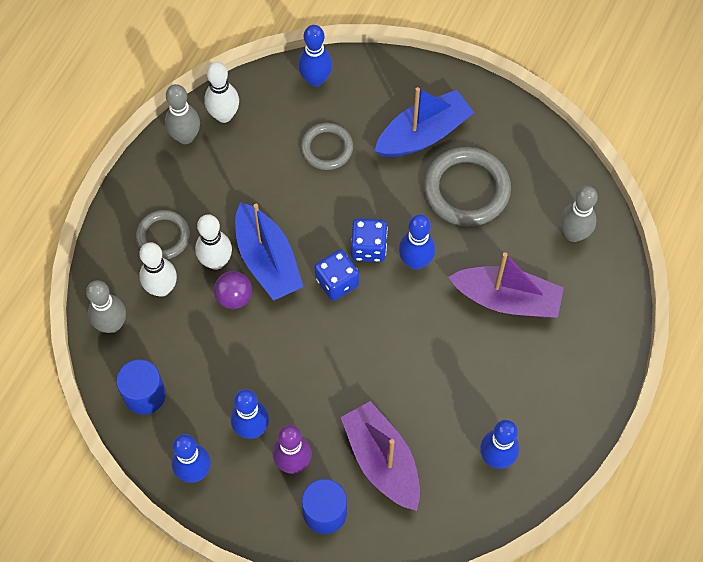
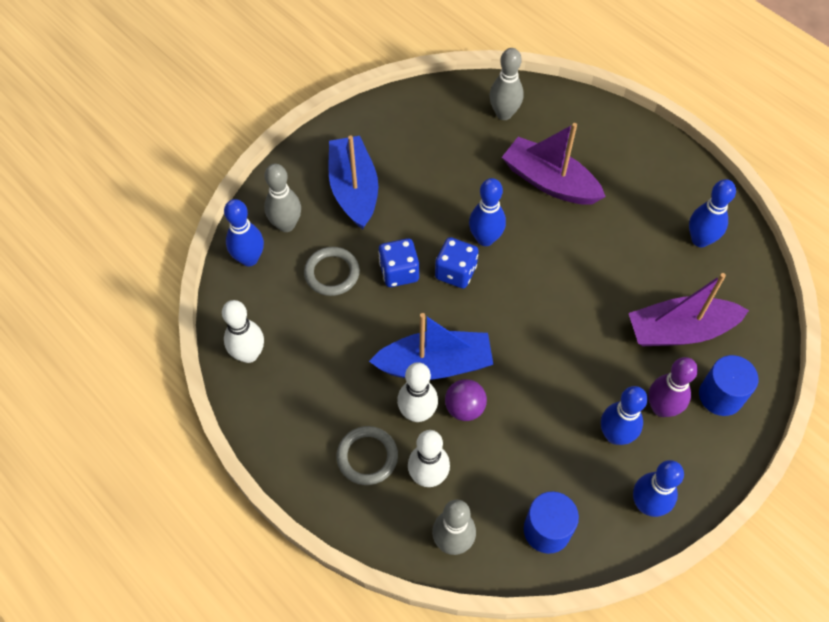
camera: 70 degrees left, 5 degrees down
(185, 137) = (256, 399): grey bowling pin -> grey bowling pin (286, 225)
(337, 282) = (482, 310): blue dice -> blue dice (399, 272)
(466, 189) = (427, 175): grey ring -> none
(507, 299) = (549, 182): purple boat -> purple boat turned 90 degrees counterclockwise

